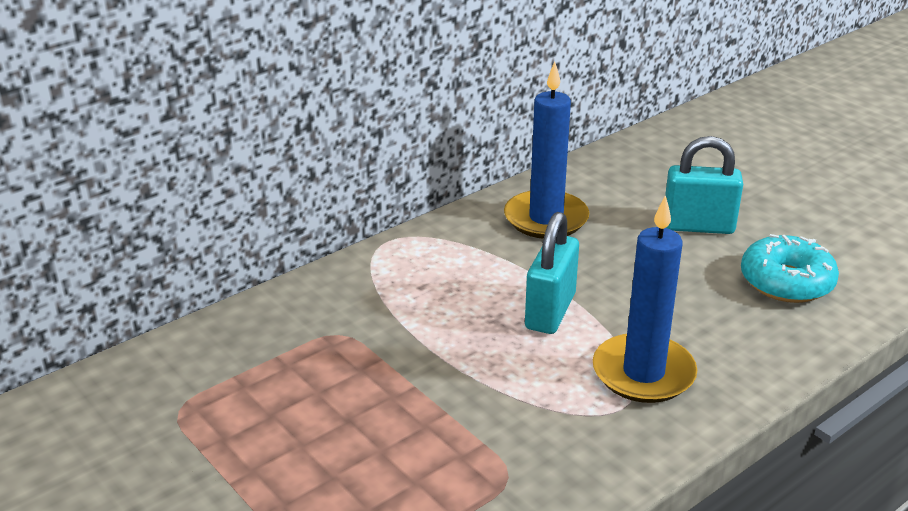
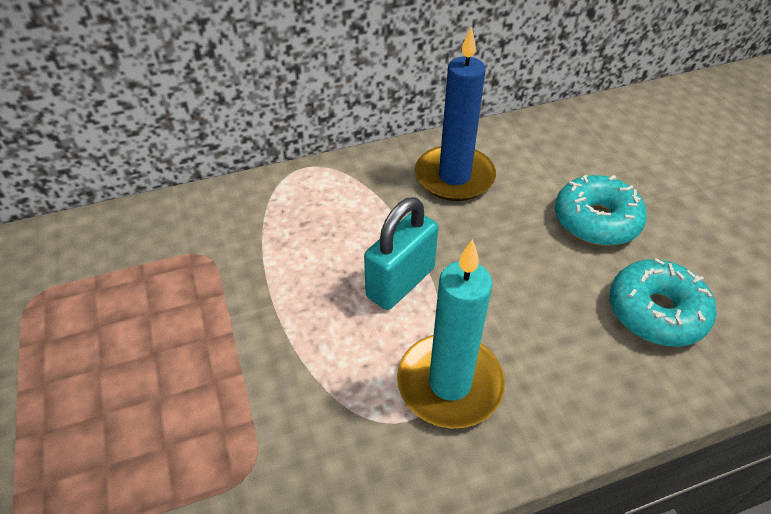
camera: 20 degrees right, 15 degrees up
(643, 373) = (450, 383): blue candle -> turquoise candle
(698, 226) = (596, 220): turquoise padlock -> turquoise donut

